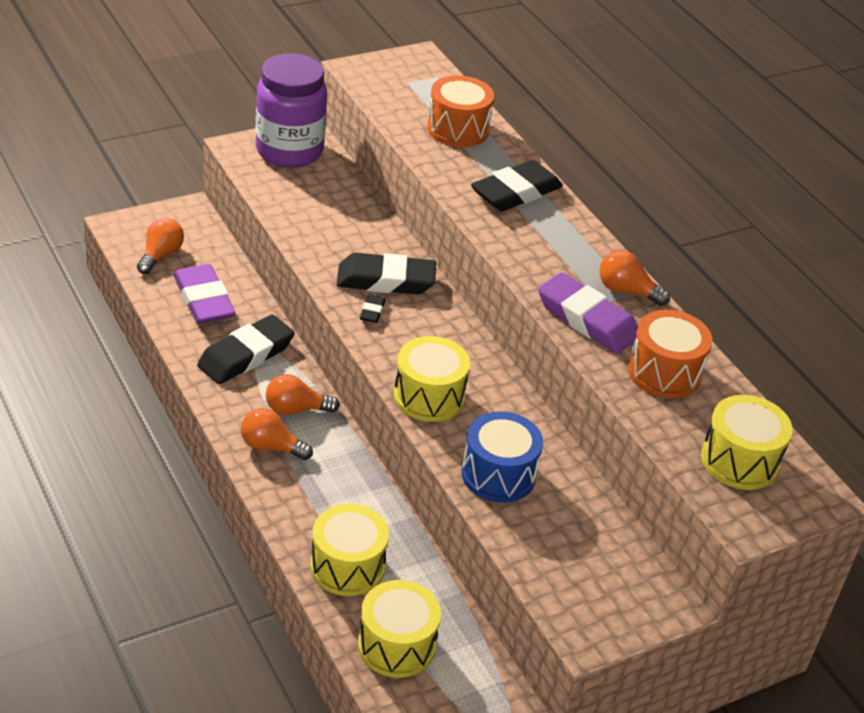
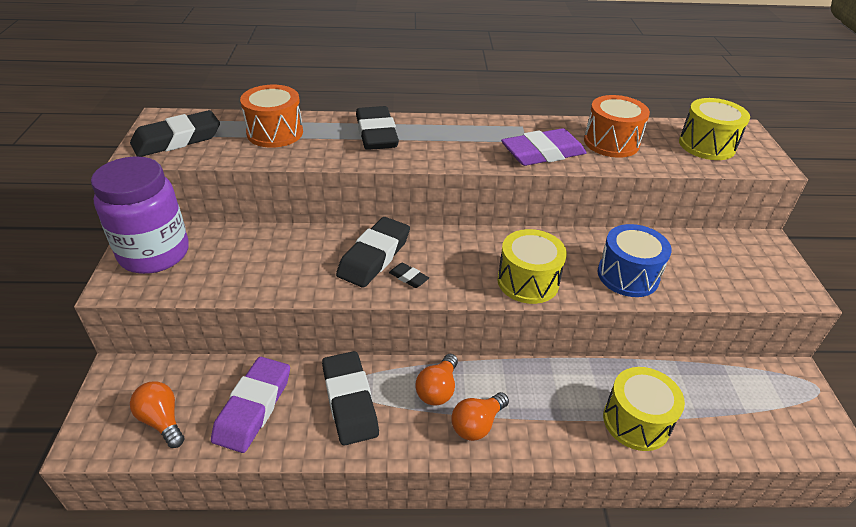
camera: 60 degrees left, 0 degrees up
(203, 300) = (253, 407): purple eraser -> purple eraser turned 75 degrees counterclockwise
(394, 79) = (177, 140): none -> black eraser
(396, 645) = (727, 420): yellow drum -> none
(626, 291) = (518, 128): orange light bulb -> none

